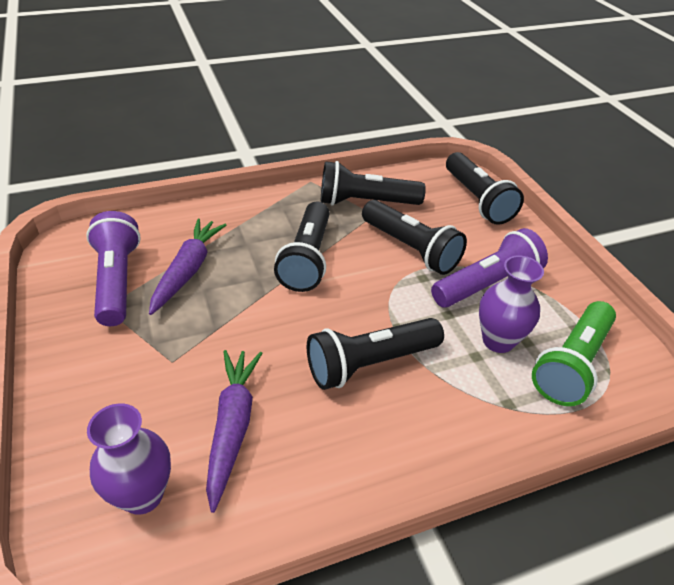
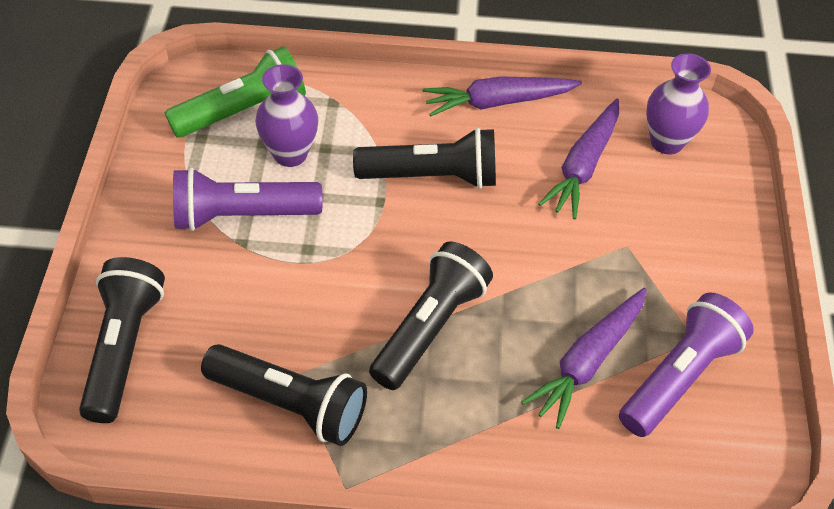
camera: 155 degrees left, 10 degrees up
(117, 281) = (679, 376): purple flashlight -> purple flashlight turned 150 degrees counterclockwise
(352, 472) = (498, 102): none -> purple carrot
(411, 249) = (289, 295): black flashlight -> none

